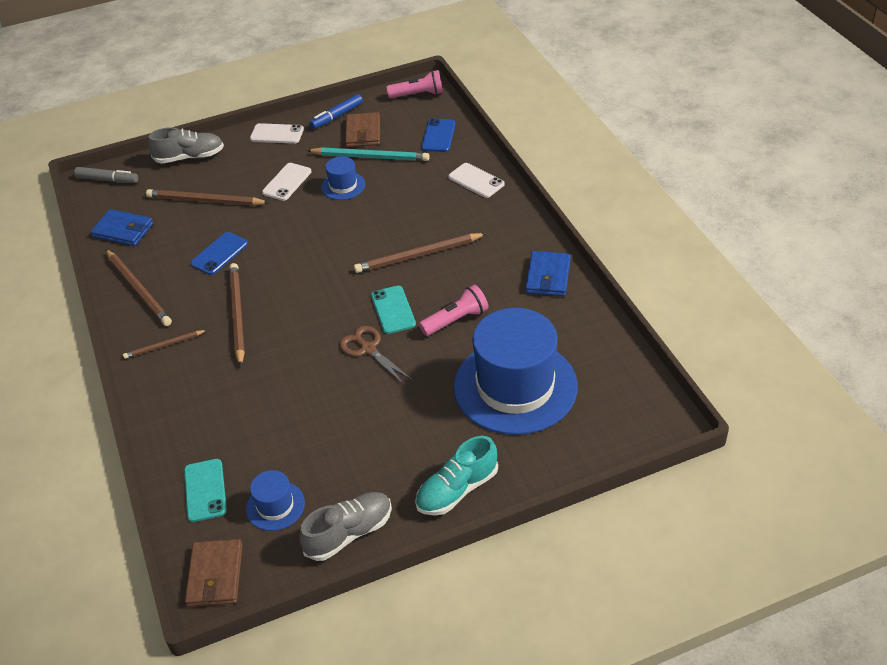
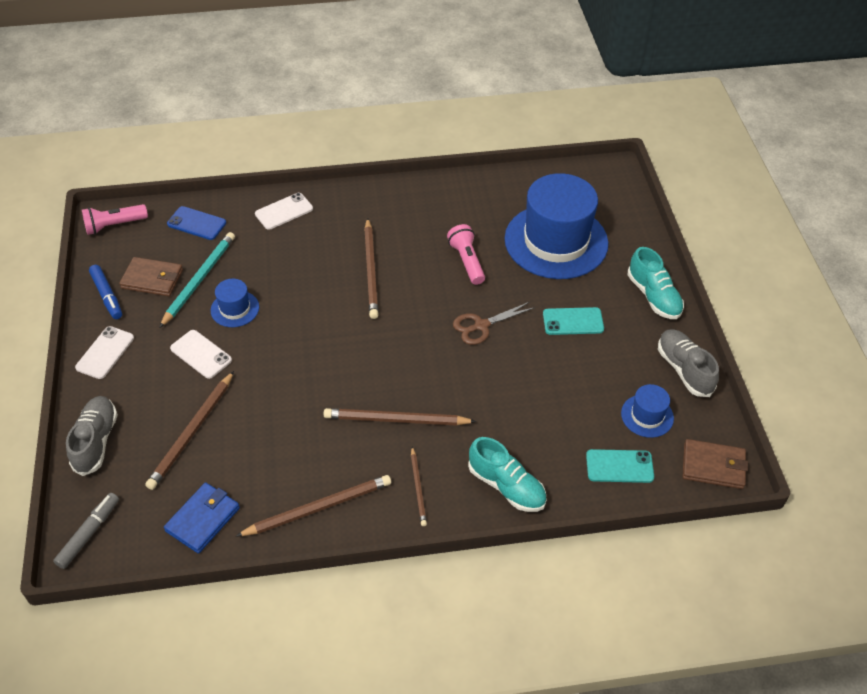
camera: 80 degrees left, 5 degrees up
(172, 405) = (506, 486): none -> turquoise shoe
(219, 254) = (293, 427): blue phone -> none
(393, 310) = (437, 300): turquoise phone -> turquoise phone (573, 321)
(418, 95) = (114, 225): pink flashlight -> pink flashlight turned 120 degrees counterclockwise
(548, 276) = (436, 195): blue wallet -> none

